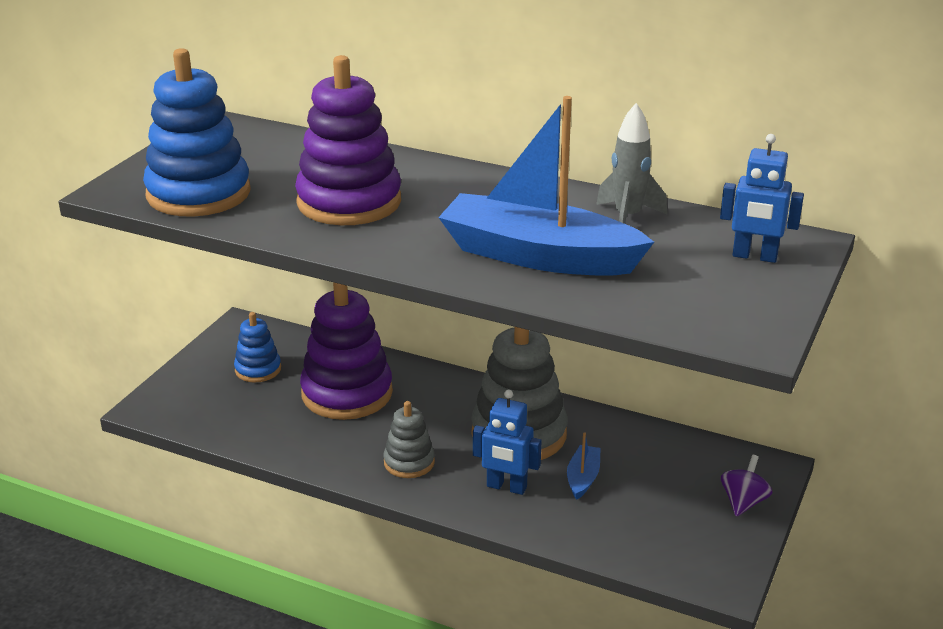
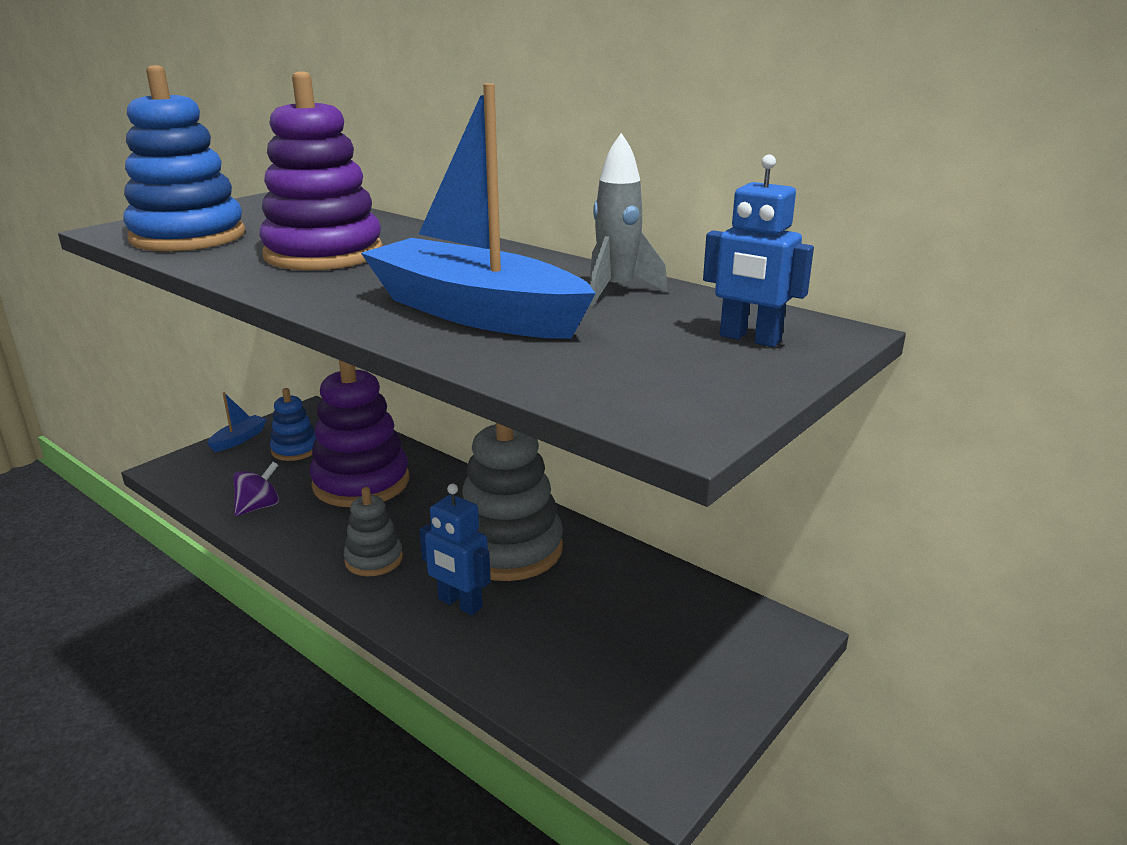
camera: 15 degrees right, 5 degrees down
(583, 478) = (552, 608): blue boat -> blue boat (239, 439)
(743, 502) = (733, 672): purple spinning top -> purple spinning top (258, 507)

